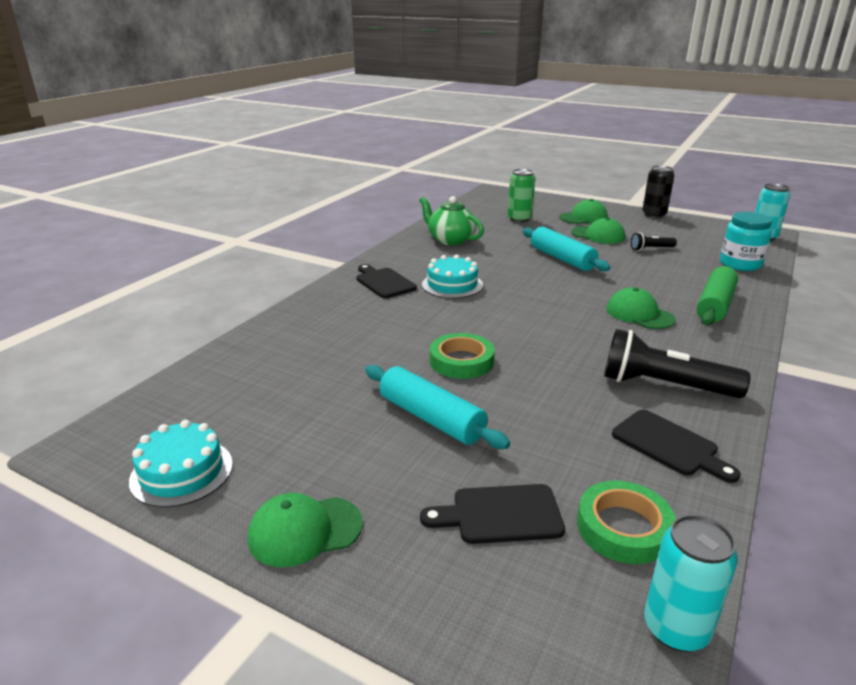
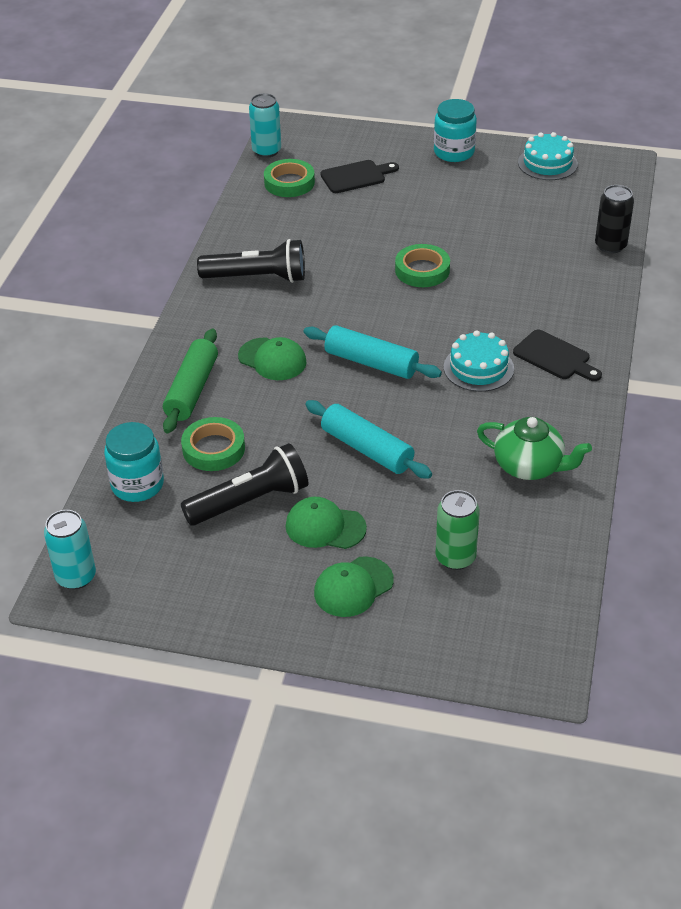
camera: 165 degrees right, 15 degrees up
(305, 531) = (454, 152): green cap -> turquoise jar
(431, 418) = (421, 220): turquoise rolling pin -> turquoise rolling pin (371, 363)
(651, 249) = (250, 501): black flashlight -> black flashlight, size x1.99
(654, 215) = (235, 626): black can -> black can (610, 245)
(669, 445) = (259, 231): black cutting board -> none
(684, 272) = (213, 449): none -> green tape

